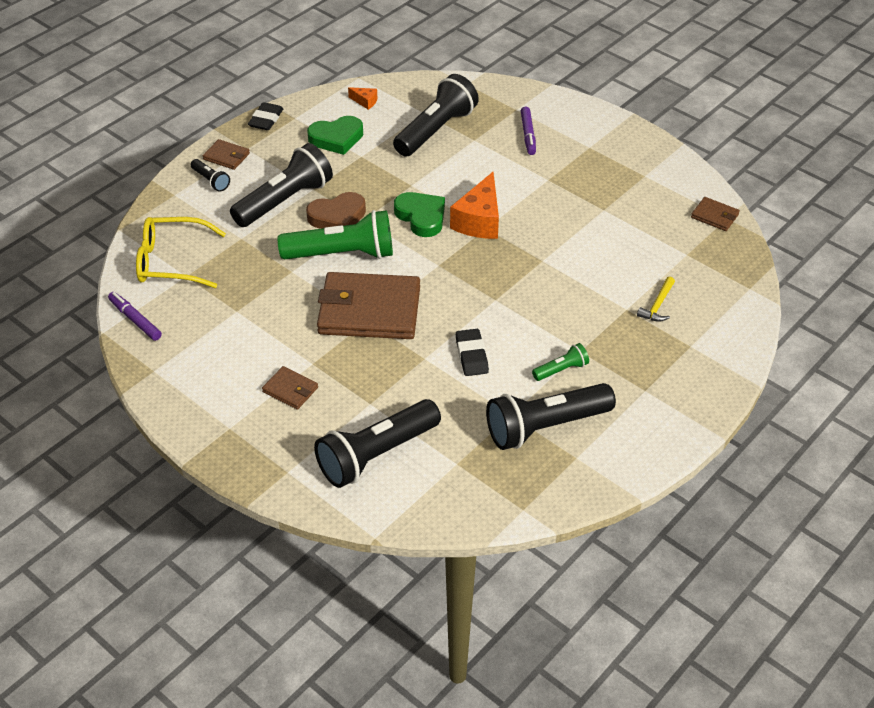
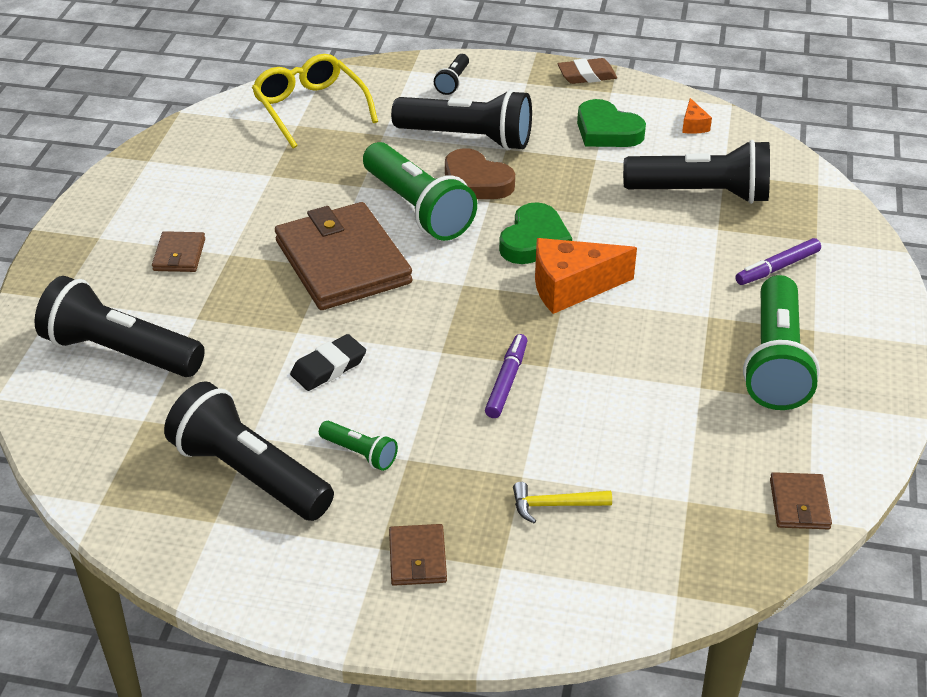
camera: 60 degrees right, 5 degrees down
(135, 320) = (210, 121): purple marker -> purple marker (506, 381)
(226, 156) = (500, 76): brown wallet -> brown wallet (417, 558)
(266, 119) = (587, 75): black eraser -> brown eraser
(604, 173) = (775, 362): none -> green flashlight

